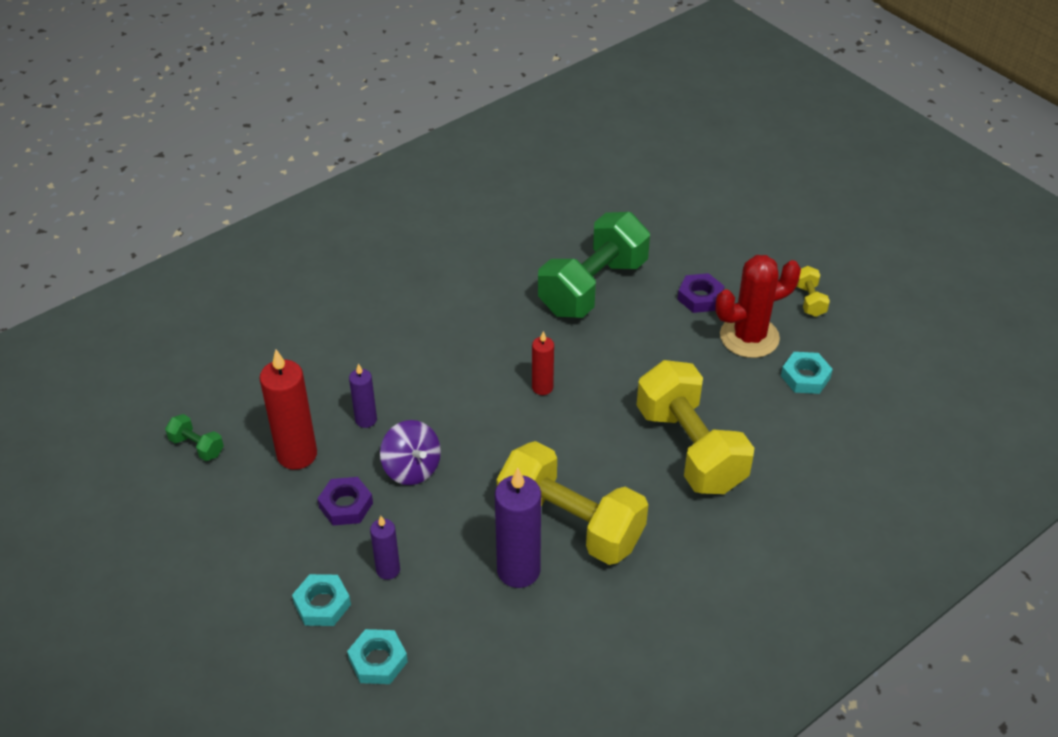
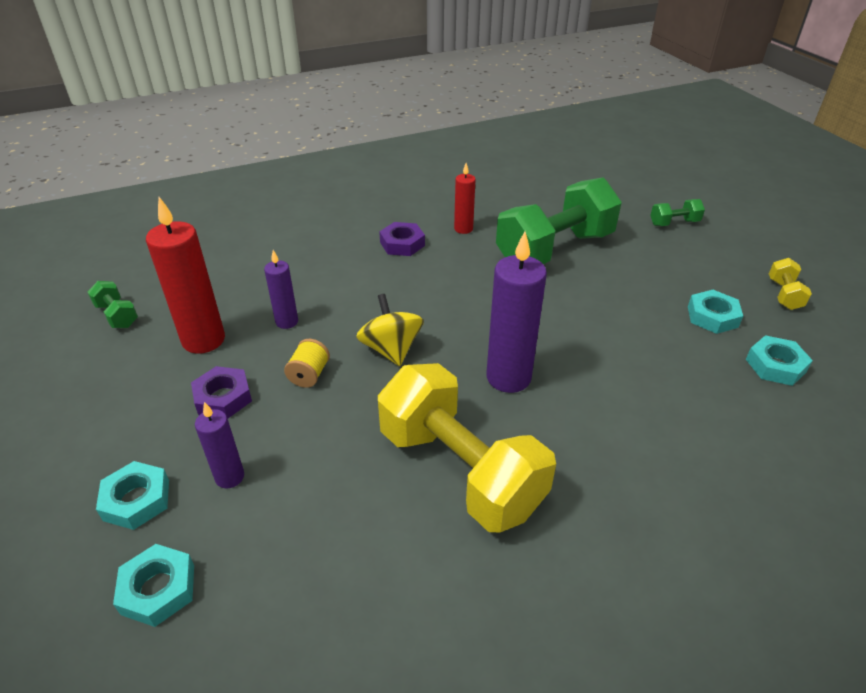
camera: 15 degrees right, 5 degrees down
(412, 468) = (309, 375): purple spinning top -> yellow spool
(475, 428) = (391, 349): none -> yellow spinning top
(518, 570) = (378, 513): purple candle -> purple candle (508, 377)
(542, 387) = (476, 324): red candle -> red candle (463, 229)
(690, 449) = (626, 415): yellow dumbbell -> none
(700, 297) = (663, 274): purple nut -> purple nut (402, 244)
(702, 232) = (674, 223): none -> green dumbbell
(749, 337) = (712, 316): red cactus -> turquoise nut

